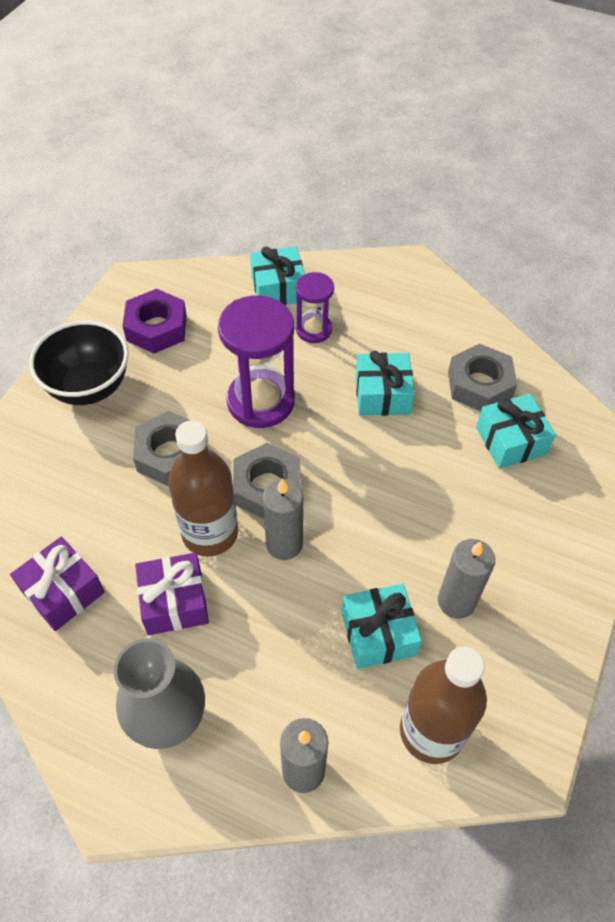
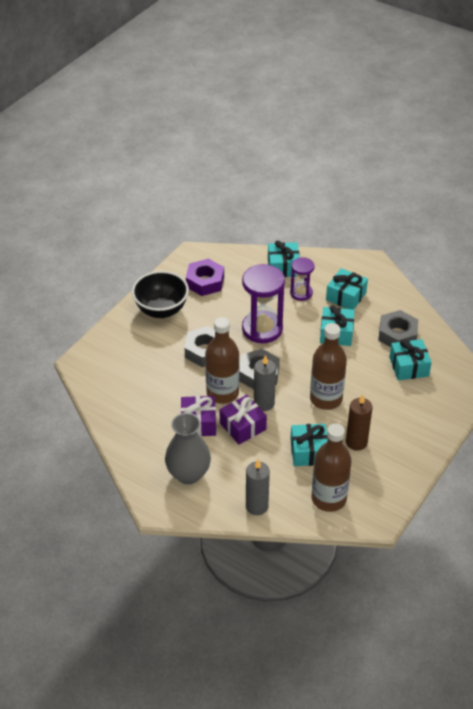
camera: 10 degrees right, 10 degrees down
(63, 591) = (138, 411): purple gift -> purple gift (243, 426)
(385, 327) = (346, 296): none -> turquoise gift
(388, 520) = (326, 399): none -> brown bottle
(456, 601) = (356, 442): grey candle -> brown candle

